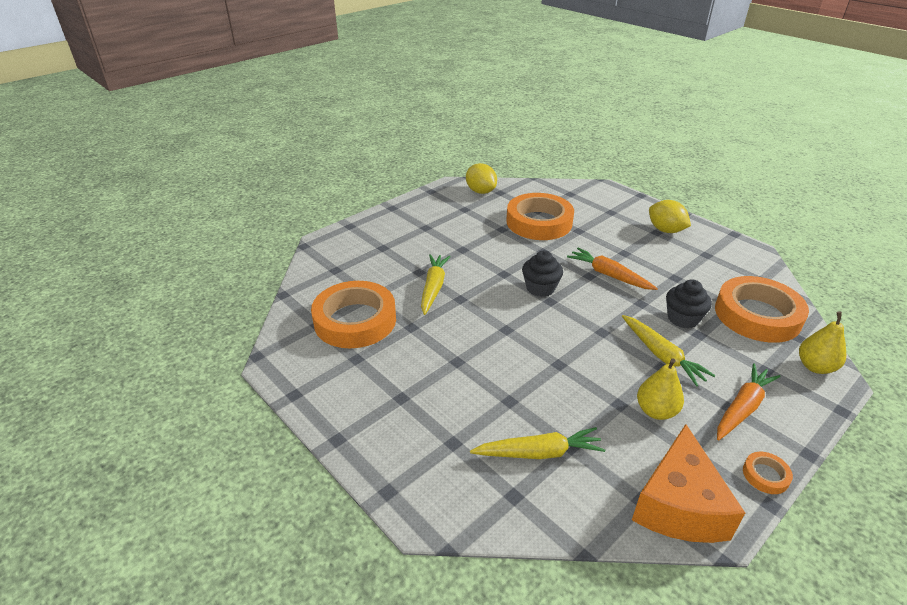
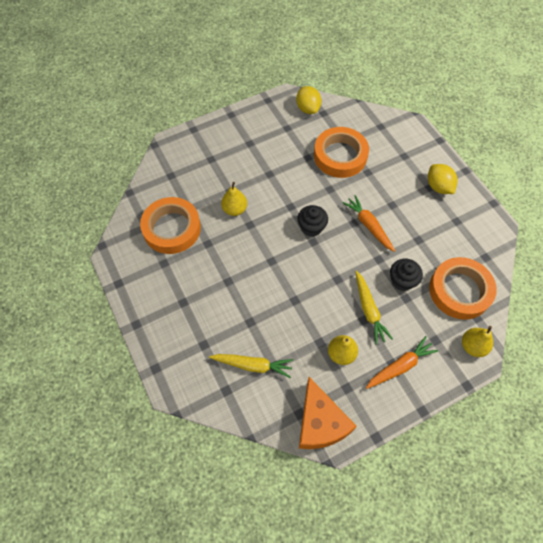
camera: 15 degrees right, 25 degrees up
(433, 288) = (235, 209): yellow carrot -> yellow pear
(678, 505) = (320, 423): orange cheese -> orange cheese turned 45 degrees counterclockwise
(765, 475) = (385, 418): orange tape -> none

